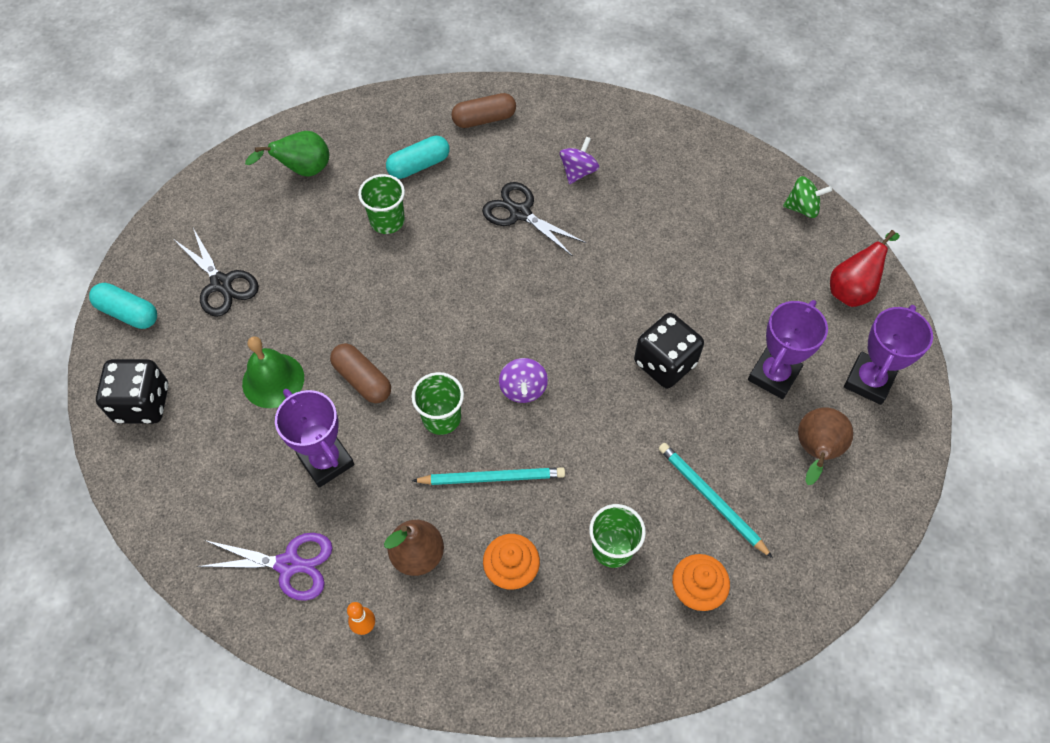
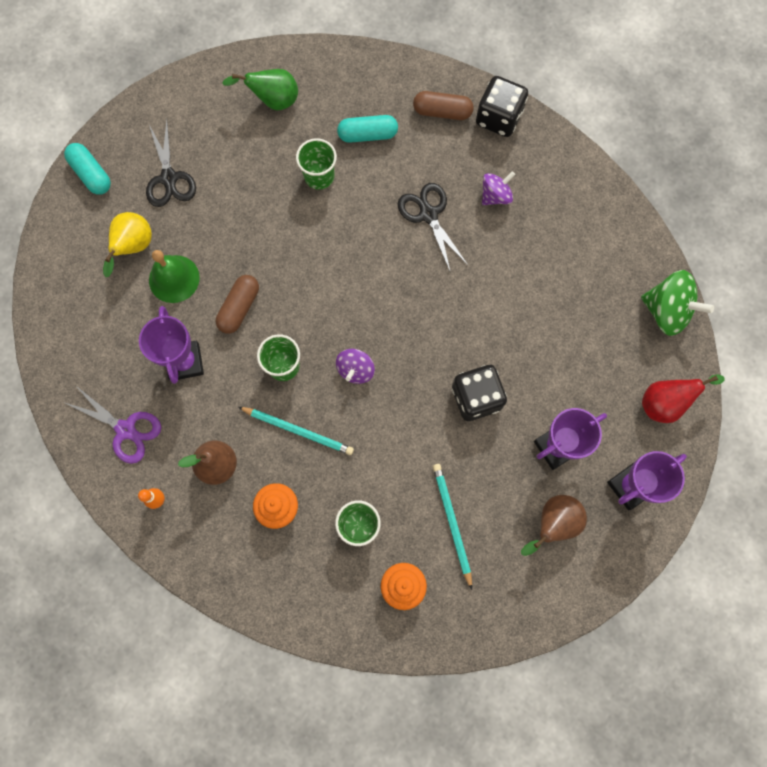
camera: 25 degrees right, 15 degrees up
(142, 403) = (74, 256): black dice -> black dice (498, 118)
(211, 367) = (133, 247): none -> yellow pear
(362, 380) = (239, 308): brown capsule -> brown capsule turned 45 degrees clockwise
(802, 208) = (666, 311): green spinning top -> green spinning top, size x1.62

